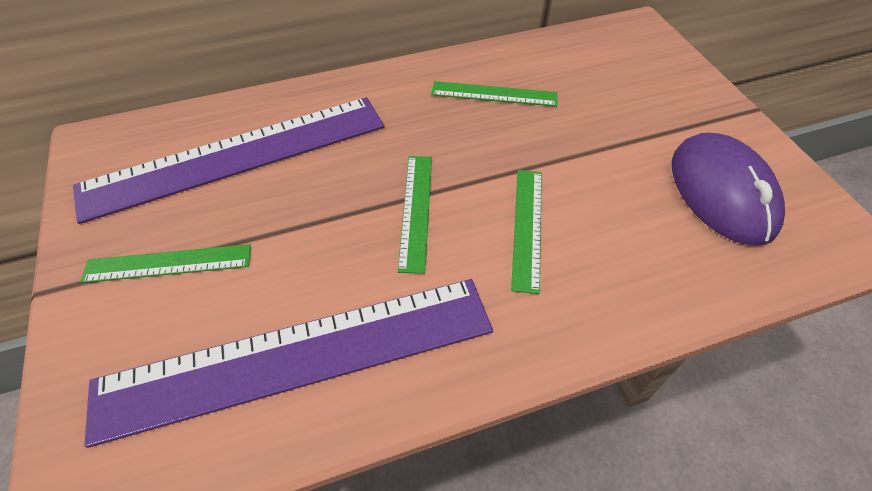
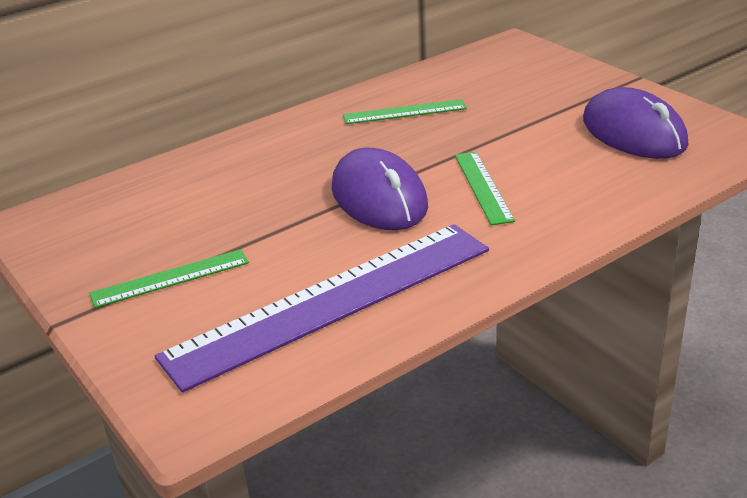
camera: 15 degrees left, 20 degrees down
(236, 156) = (184, 200): purple ruler -> none
(416, 210) = (379, 198): green ruler -> purple mouse

